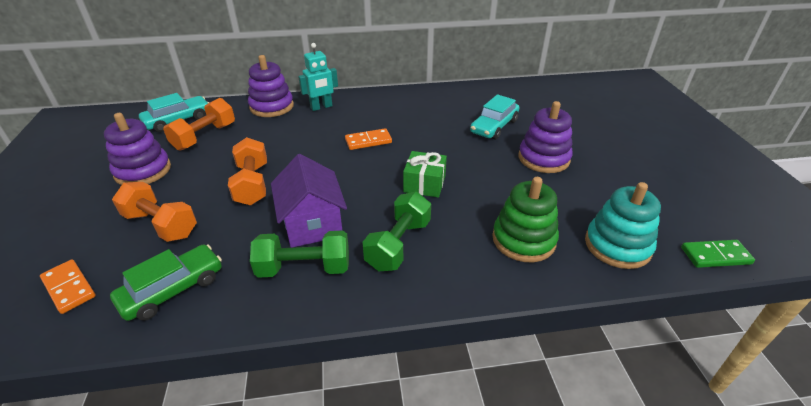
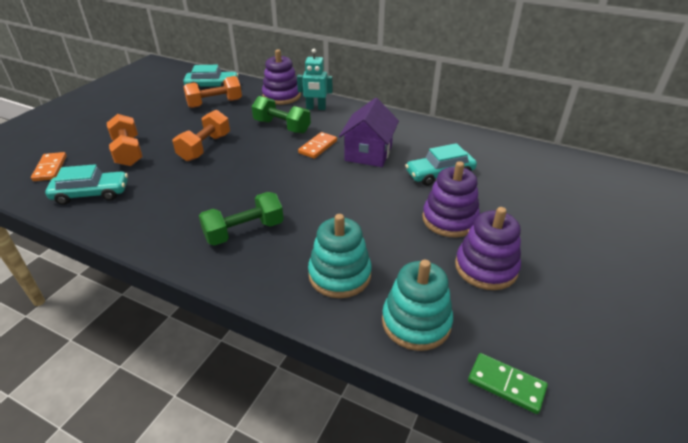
camera: 35 degrees right, 0 degrees up
(143, 171) = (156, 114): purple stacking toy -> purple stacking toy (486, 267)
(173, 289) = (91, 194): green car -> turquoise car
(304, 268) = (169, 217): green dumbbell -> green dumbbell (282, 126)
(312, 224) = (208, 190): purple house -> purple house (368, 153)
(368, 141) = (318, 147): orange domino -> orange domino turned 75 degrees counterclockwise
(424, 184) = (318, 196): green gift -> none
(523, 240) = (339, 275): green stacking toy -> turquoise stacking toy

